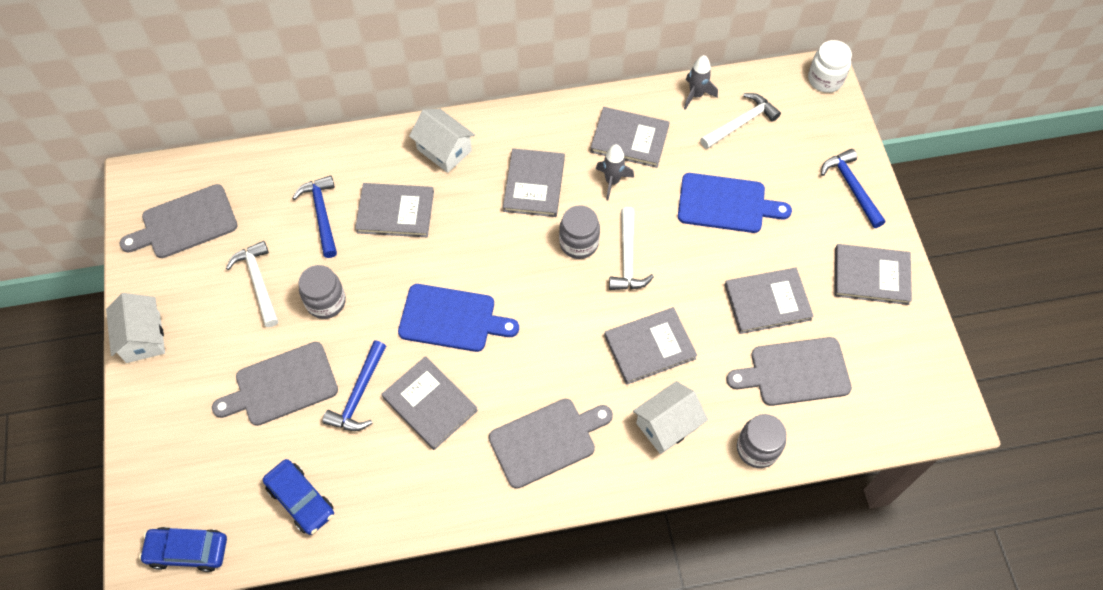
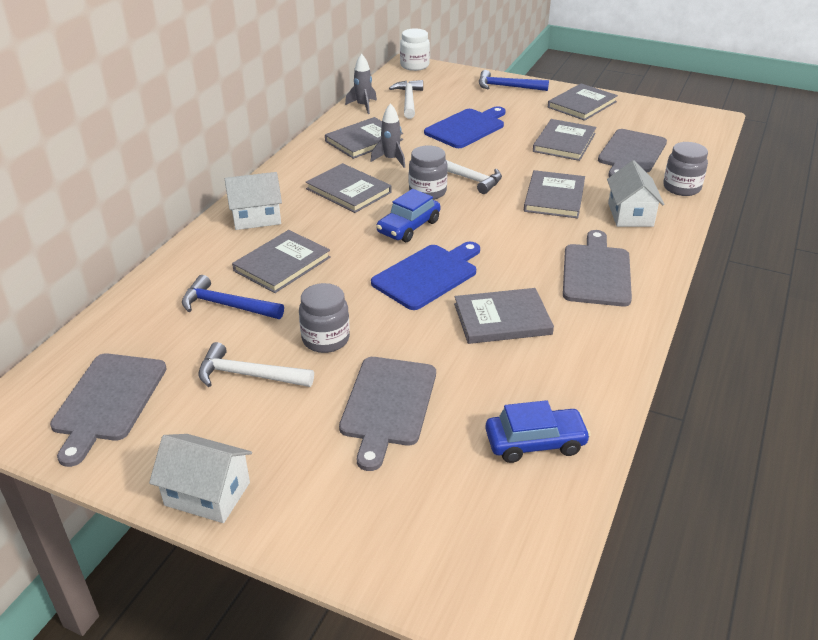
camera: 55 degrees left, 25 degrees down
(188, 551) = (527, 565): blue car -> blue car (408, 227)
(359, 395) = (450, 357): blue hammer -> none

